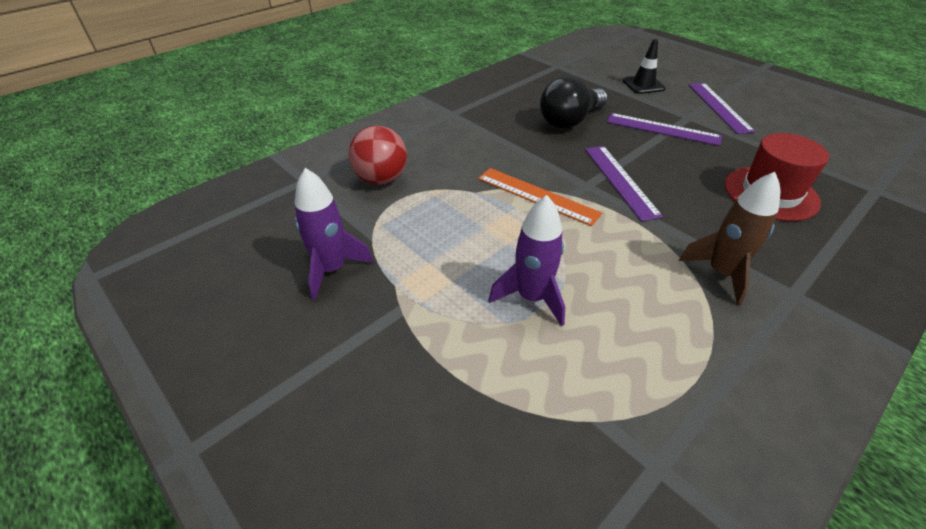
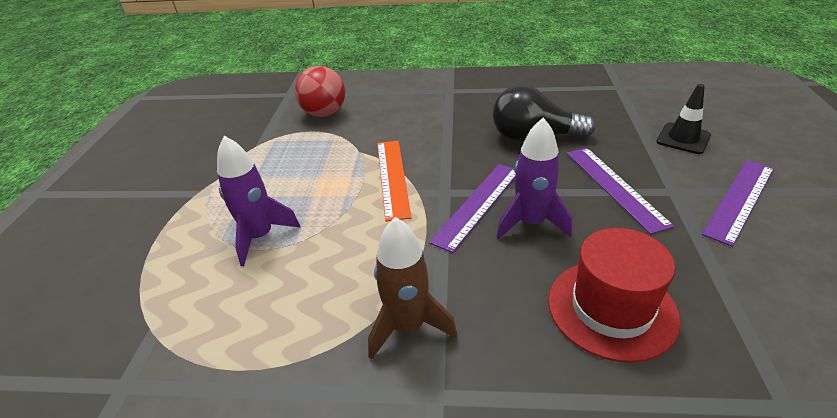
camera: 50 degrees right, 5 degrees down
(332, 269) = (211, 150): purple rocket -> purple rocket (531, 223)

